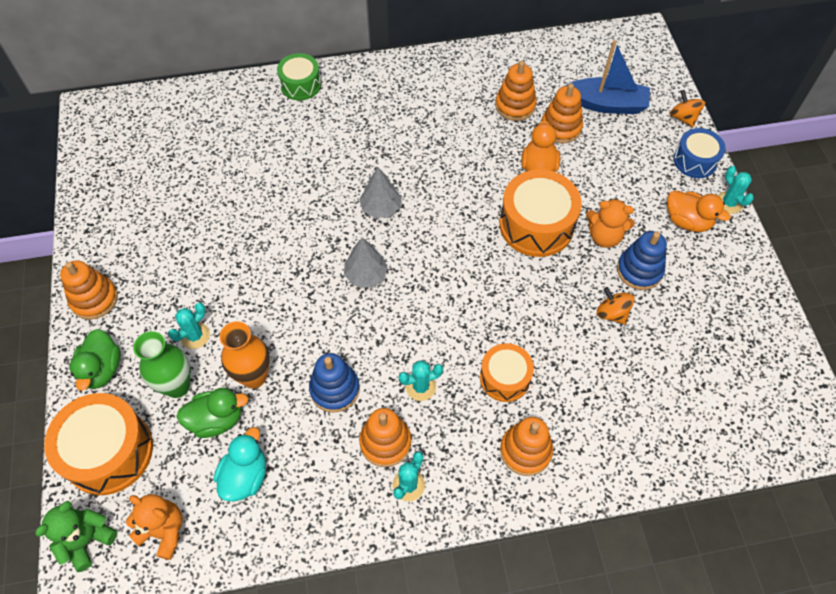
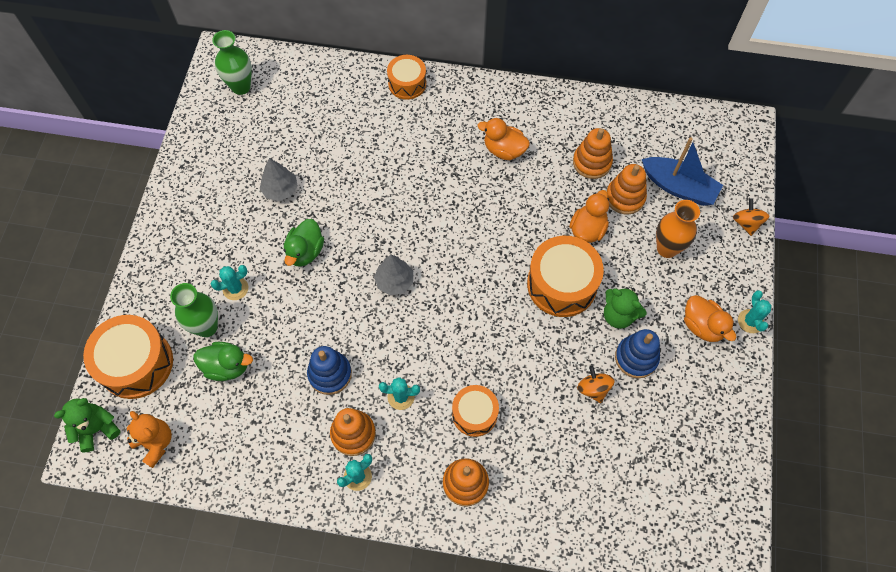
camera: 20 degrees right, 5 degrees up
(94, 299) = (168, 229): orange stacking toy -> none
(102, 369) = (154, 292): green duck -> green duck (305, 251)
(124, 135) = (241, 87): none -> green vase
(245, 476) = (232, 421): turquoise duck -> none
(254, 376) = (269, 340): orange vase -> orange vase (667, 248)
(300, 85) = (407, 83): green drum -> orange drum
(380, 207) = (431, 223): grey tree -> grey tree (280, 190)
(424, 118) = (504, 150): none -> orange duck
(604, 236) = (618, 315): orange teddy bear -> green teddy bear
(695, 161) = (737, 269): blue drum -> none

